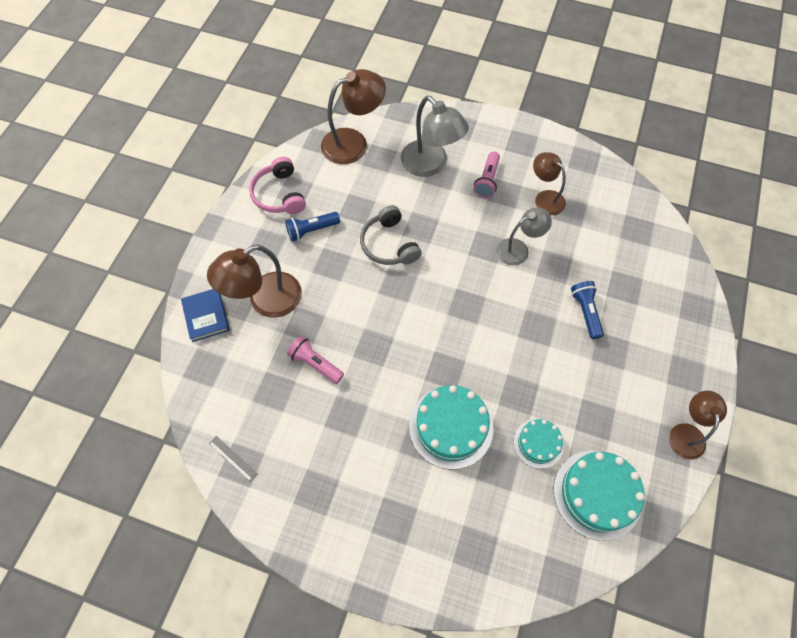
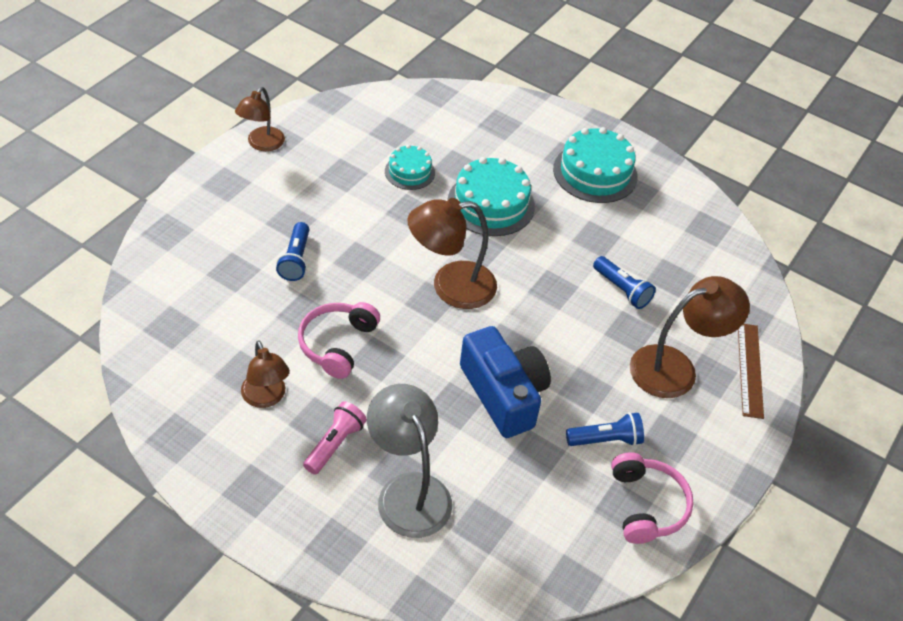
camera: 170 degrees left, 15 degrees down
(206, 316) = (750, 369): blue book -> brown ruler
(233, 458) = (716, 234): grey ruler -> none
(315, 363) = (622, 290): pink flashlight -> blue flashlight
(353, 143) = (517, 563): brown lamp -> brown lamp (450, 286)
(389, 244) = (504, 394): grey headphones -> blue camera
(518, 249) = (337, 344): grey lamp -> pink headphones
(597, 494) = (374, 128): turquoise cake -> turquoise cake (595, 173)

